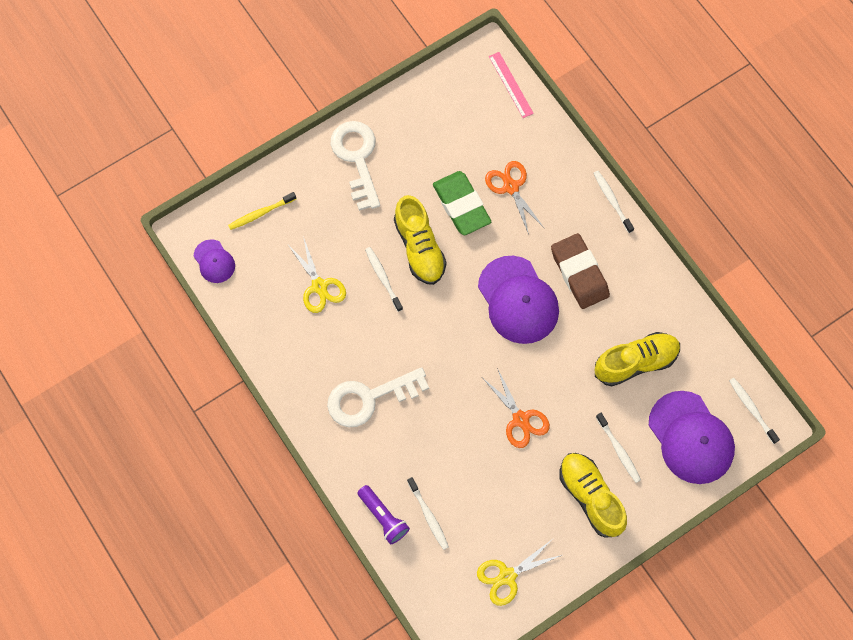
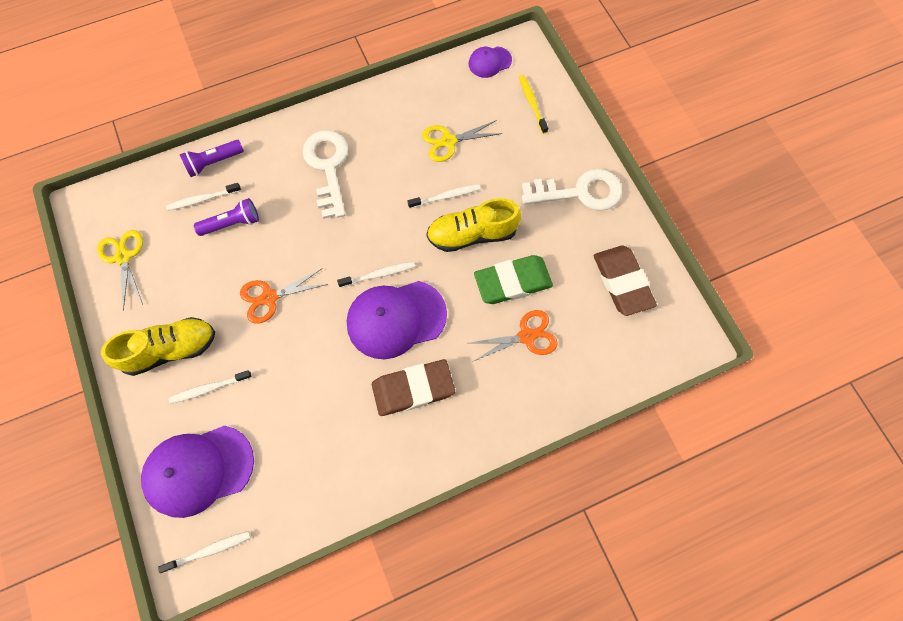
camera: 100 degrees right, 0 degrees up
(443, 114) = (622, 282): none -> brown eraser
(450, 477) = (232, 223): none -> purple flashlight
(510, 85) = (653, 359): pink ruler -> none
(612, 201) = (493, 444): white toothbrush -> white toothbrush (378, 274)
(635, 362) = (298, 428): yellow shoe -> none

